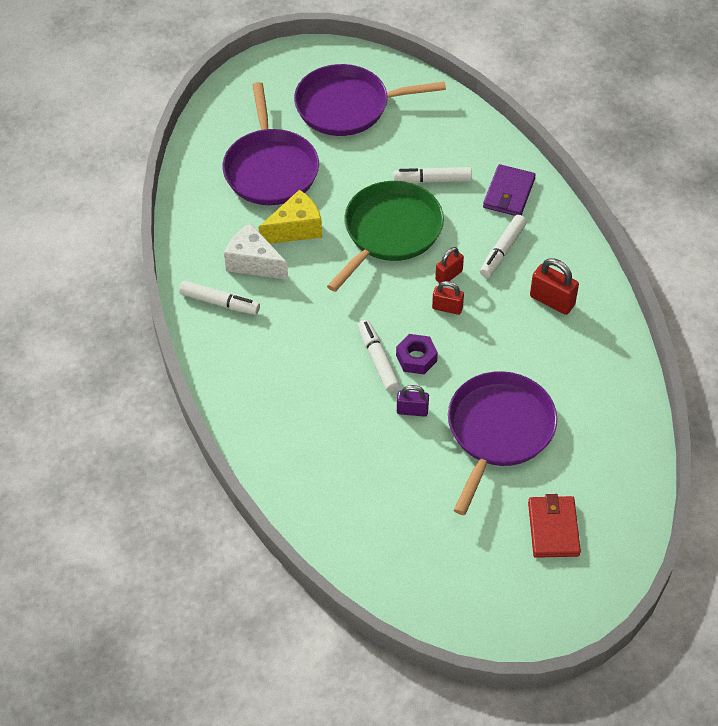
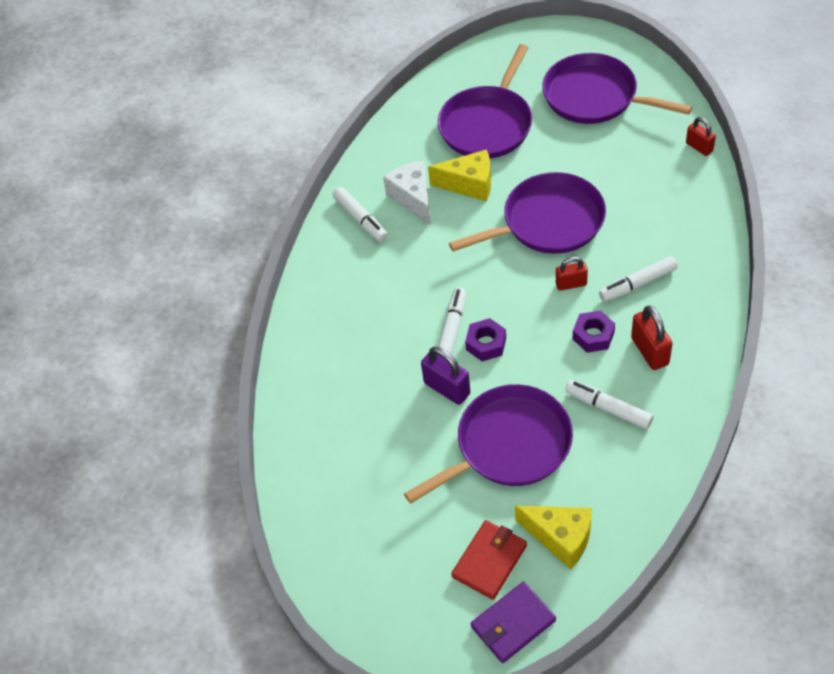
camera: 40 degrees right, 0 degrees up
(390, 232) = (548, 222): green pan -> purple pan
(412, 411) = (447, 388): purple padlock -> purple padlock, size x1.51
(432, 180) = (621, 192): white marker -> white marker (608, 408)
(447, 308) = (547, 312): red padlock -> red padlock (699, 147)
(499, 309) = (593, 335): none -> purple nut
(508, 193) = (684, 234): purple wallet -> purple wallet (513, 624)
(593, 481) = (560, 538): none -> yellow cheese

